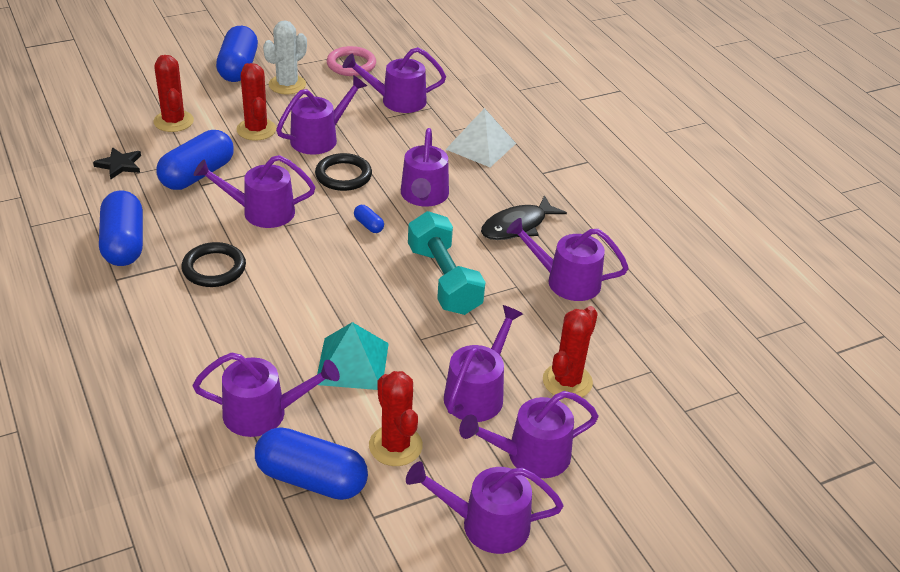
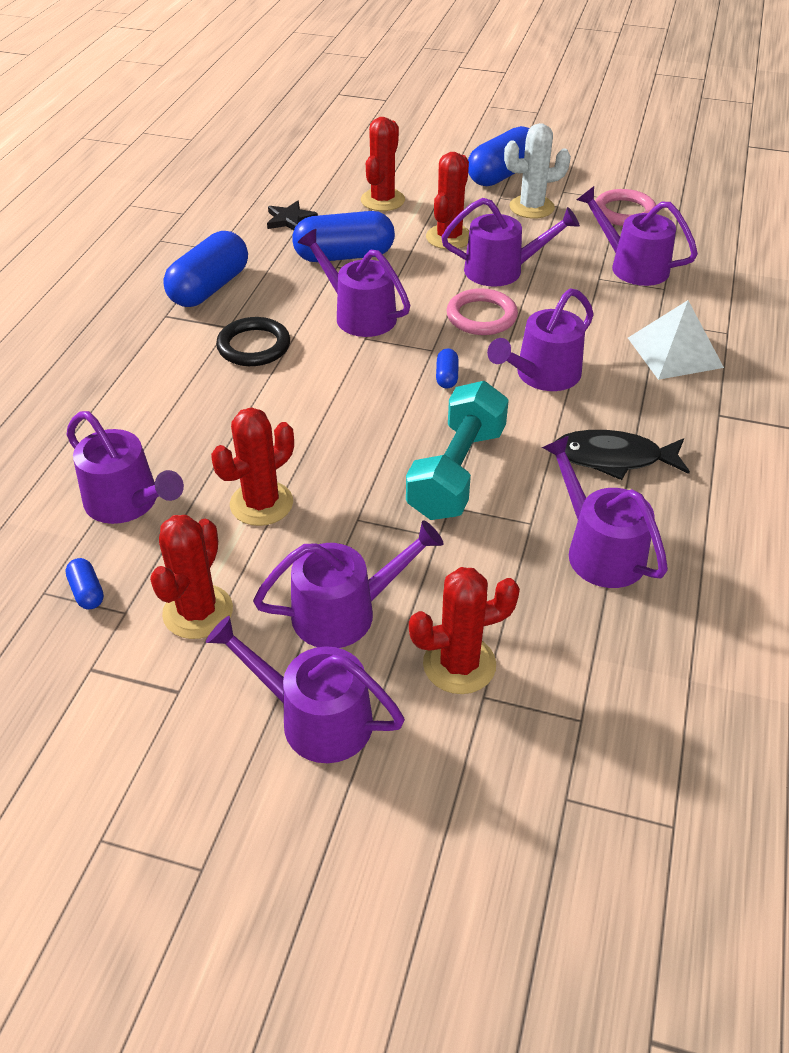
camera: 45 degrees right, 5 degrees up
(311, 479) = (87, 592): blue capsule -> blue capsule, size x0.43
(343, 175) = (481, 316): black ring -> pink ring
(352, 363) = (261, 503): turquoise pyramid -> red cactus
(486, 524) = (178, 758): purple watering can -> none

